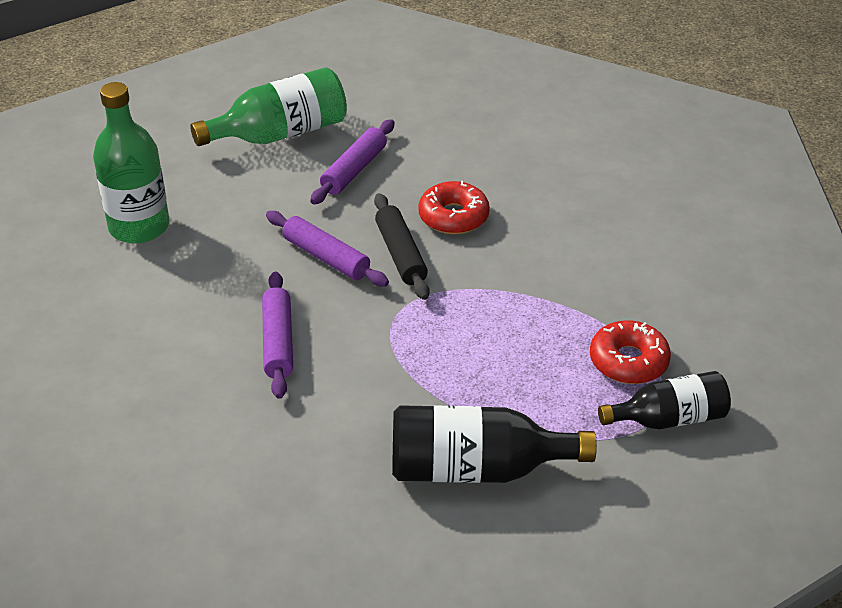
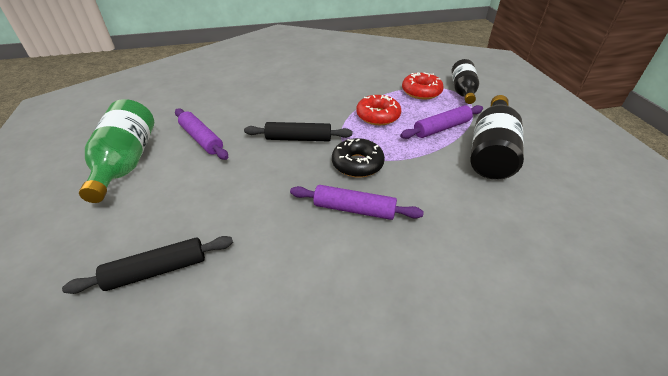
camera: 70 degrees left, 0 degrees up
(139, 226) = (157, 270): green bottle -> black rolling pin
(326, 257) = (280, 169): purple rolling pin -> purple rolling pin (441, 128)
(370, 325) = (357, 164): none -> black donut
(453, 217) = (279, 114): red donut -> red donut (378, 116)

